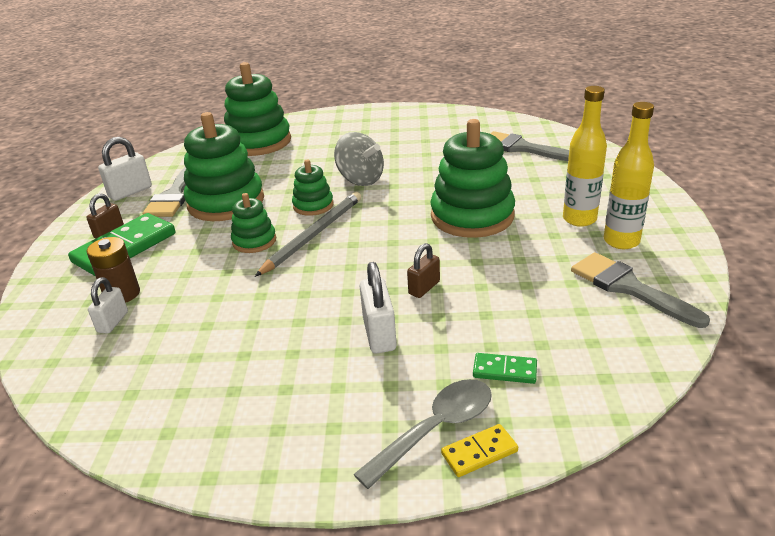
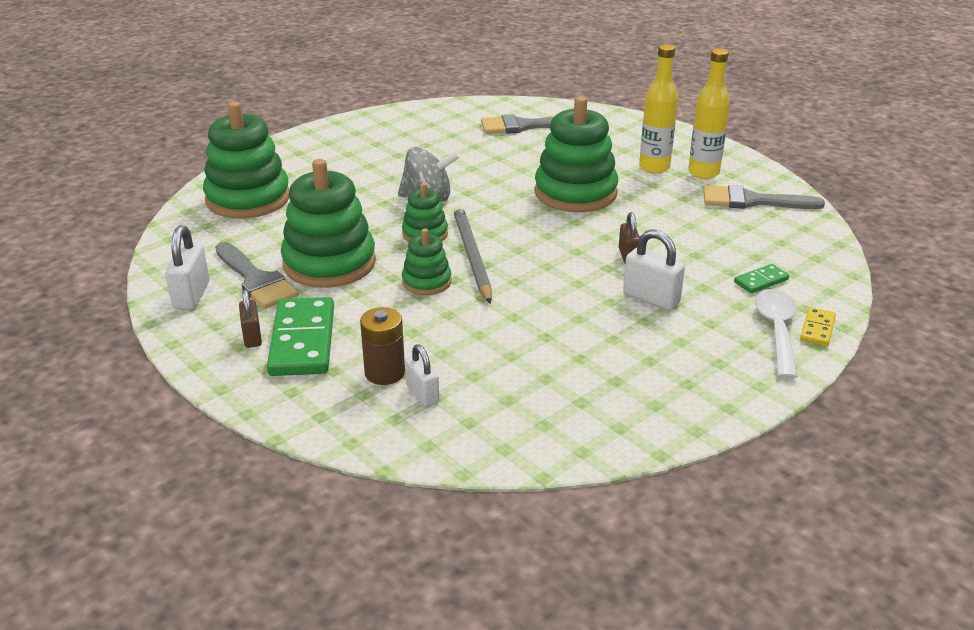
camera: 45 degrees left, 0 degrees up
(436, 429) = (776, 331): grey spoon -> white spoon

